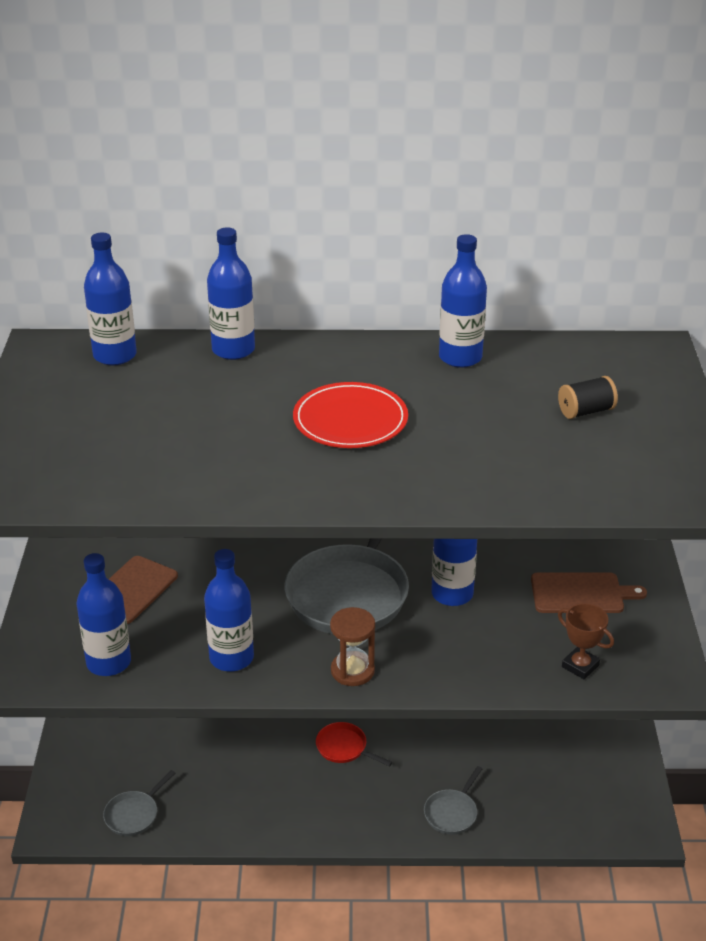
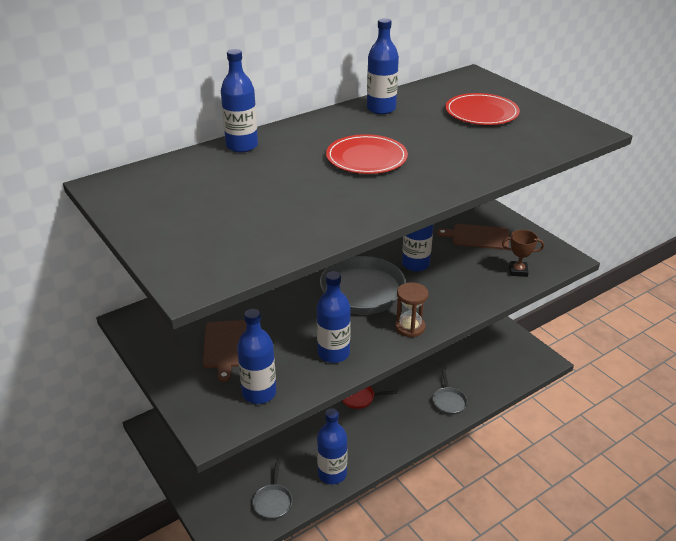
camera: 35 degrees left, 0 degrees up
(115, 355) = (165, 173): blue bottle -> blue bottle (332, 474)
(581, 593) = (478, 237): brown cutting board -> brown cutting board turned 135 degrees counterclockwise
(586, 411) = (481, 113): black spool -> red plate

